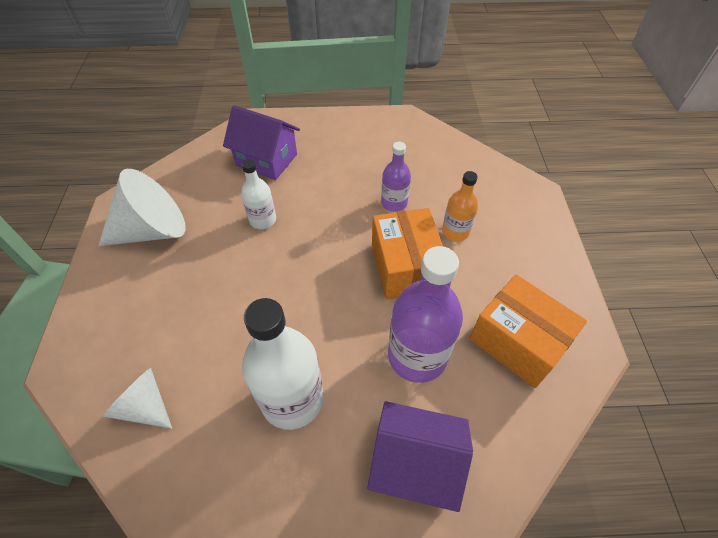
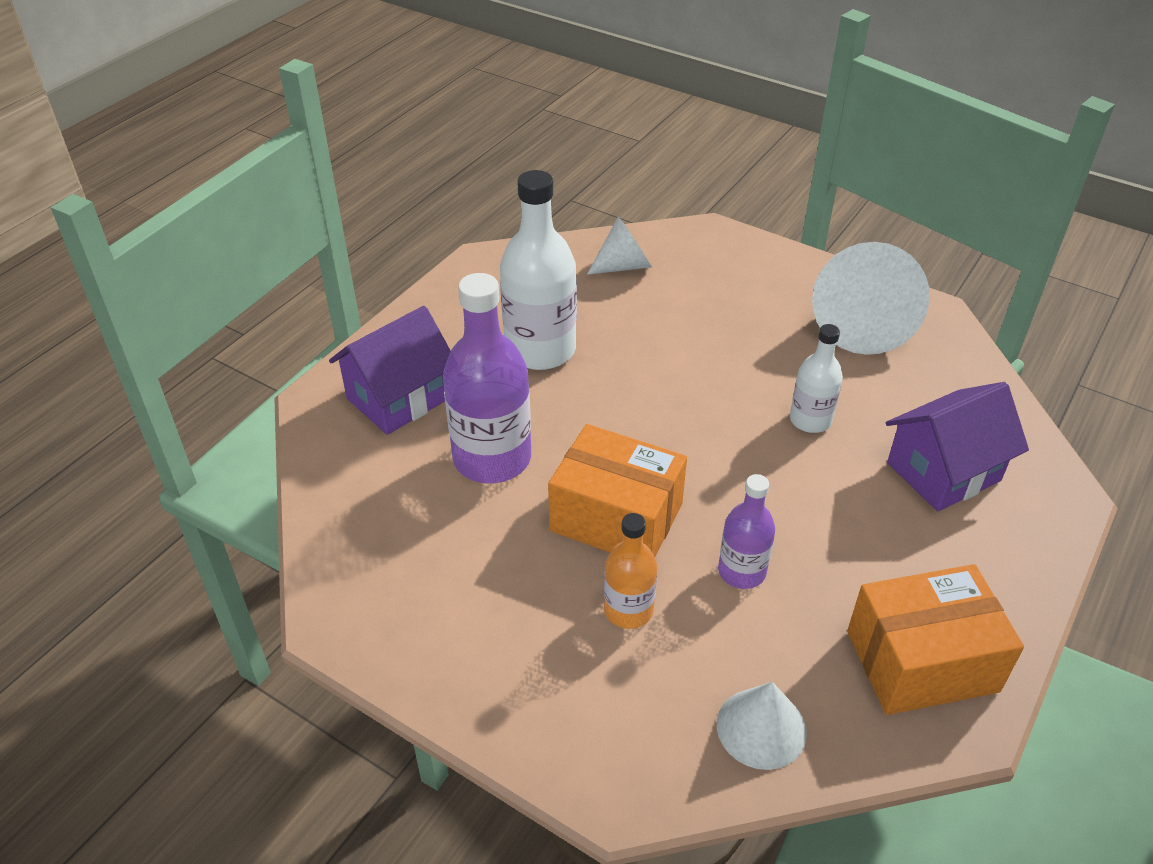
camera: 125 degrees right, 10 degrees down
(465, 165) = (761, 728): none -> white cone
(518, 341) = (417, 557): orange box -> orange box (922, 661)

